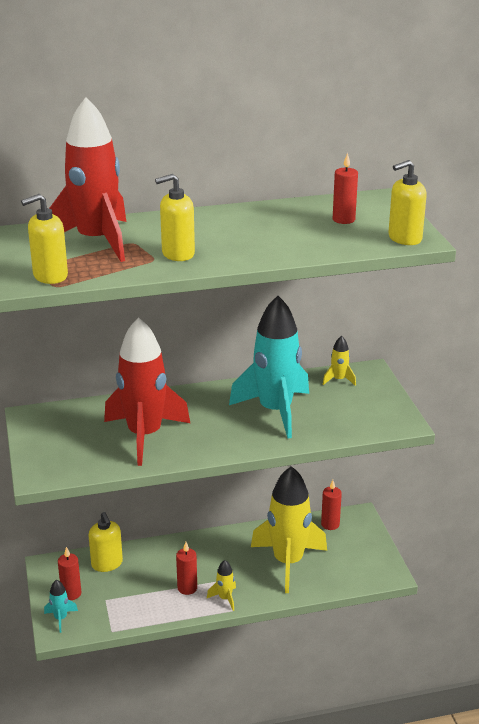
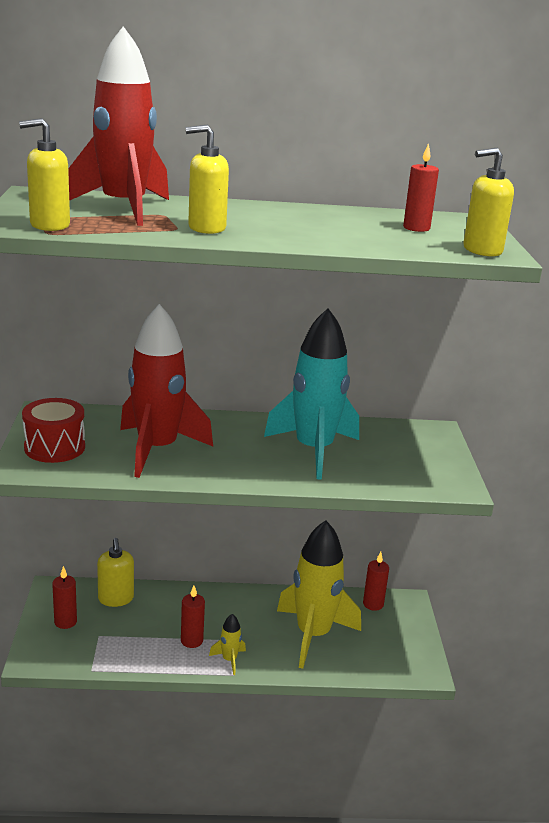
camera: 10 degrees right, 5 degrees down
(56, 450) = (54, 447): none -> red drum
(60, 618) = (43, 645): turquoise rocket -> none
(339, 380) = (398, 432): yellow rocket -> none

